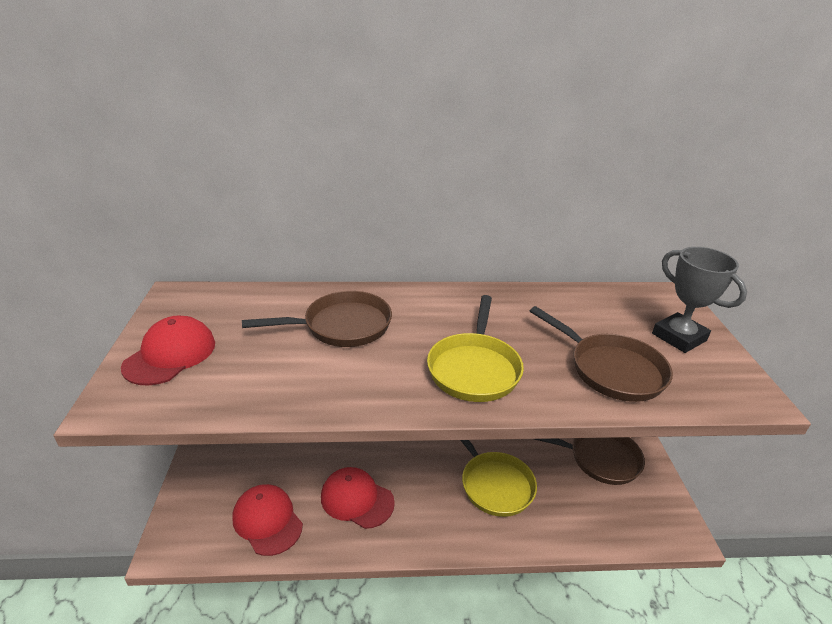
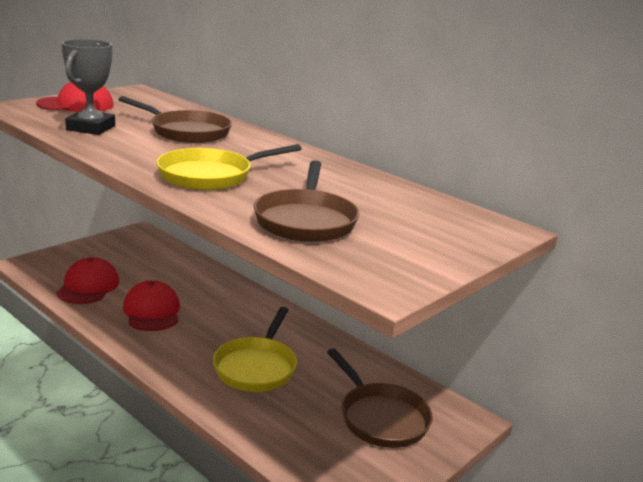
camera: 45 degrees right, 10 degrees down
(679, 337) = (426, 241): grey trophy -> grey trophy (91, 128)

